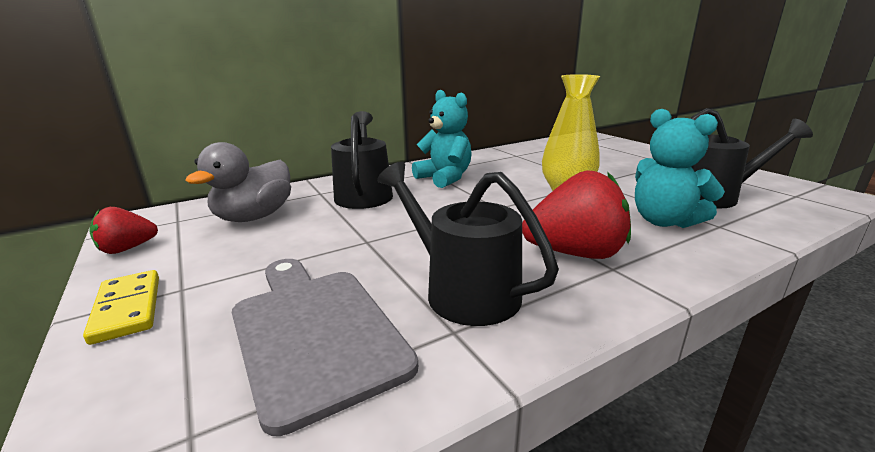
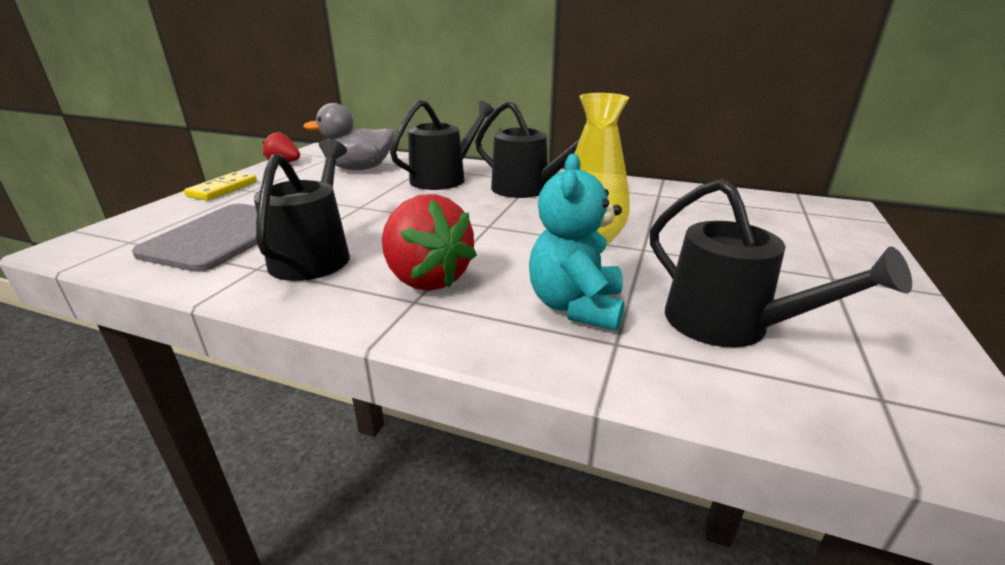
camera: 50 degrees right, 5 degrees up
(444, 178) = (527, 189): turquoise teddy bear -> black watering can

